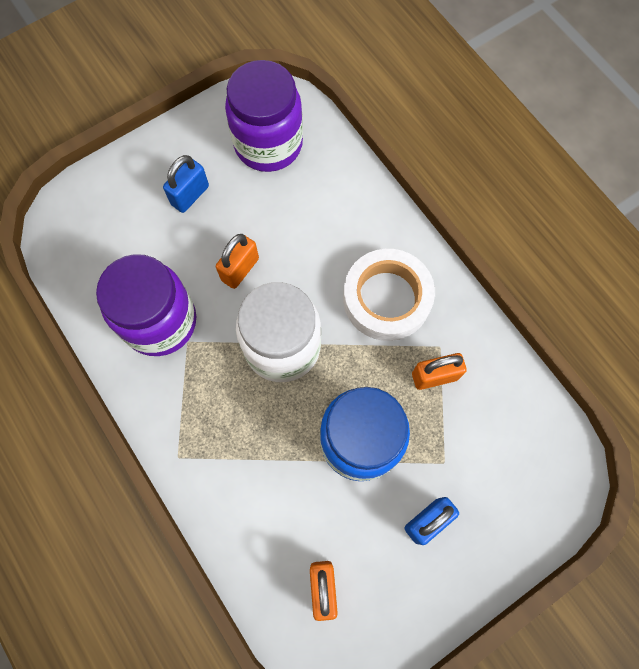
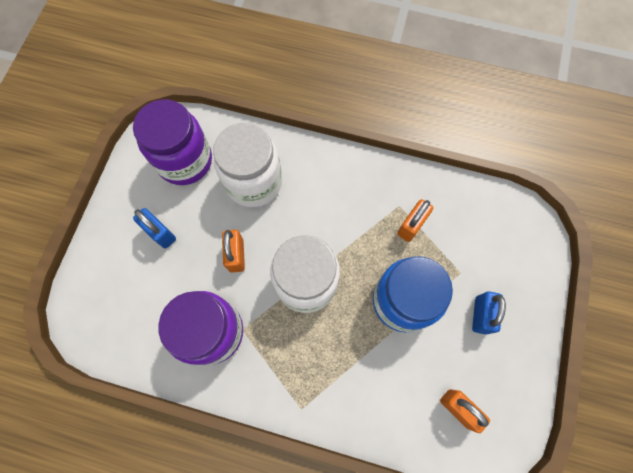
camera: 40 degrees left, 0 degrees up
(190, 195) = (160, 233): blue padlock -> blue padlock turned 45 degrees counterclockwise
(315, 213) = (254, 182): none -> white jar
(386, 298) = (343, 201): white tape -> none

